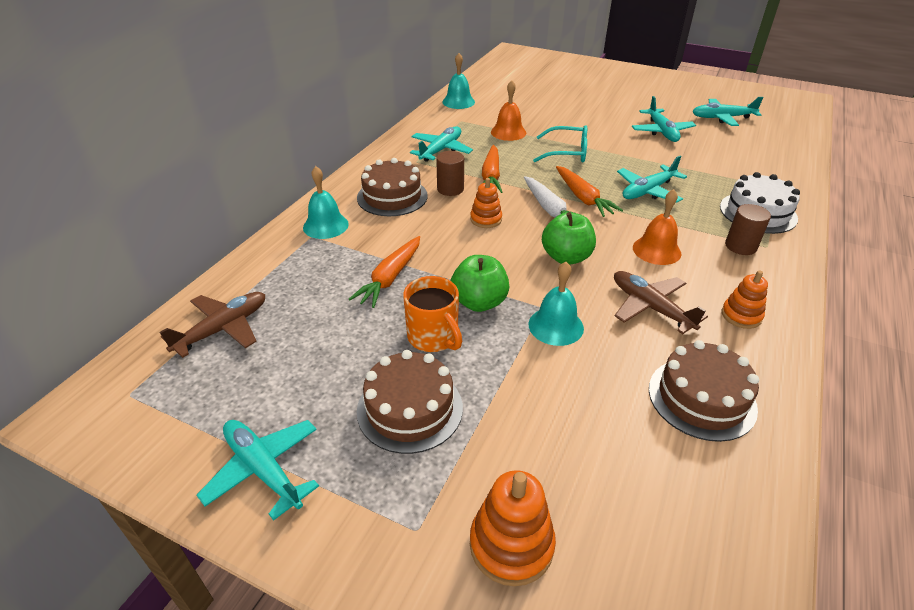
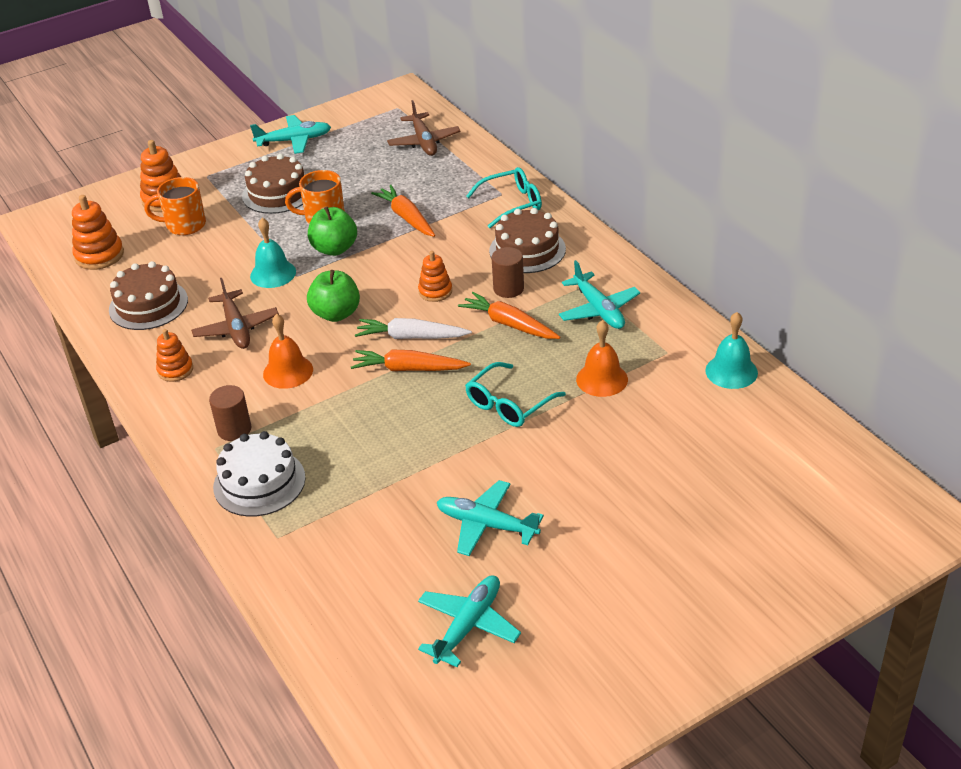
camera: 125 degrees right, 0 degrees up
(325, 225) = (512, 204): turquoise bell -> turquoise glasses
(547, 469) = (184, 225): none -> orange mug
(648, 191) = (374, 423): turquoise plane -> none
(650, 307) = (236, 328): brown plane -> brown plane turned 75 degrees clockwise
(691, 529) = (99, 255): none -> orange stacking toy

